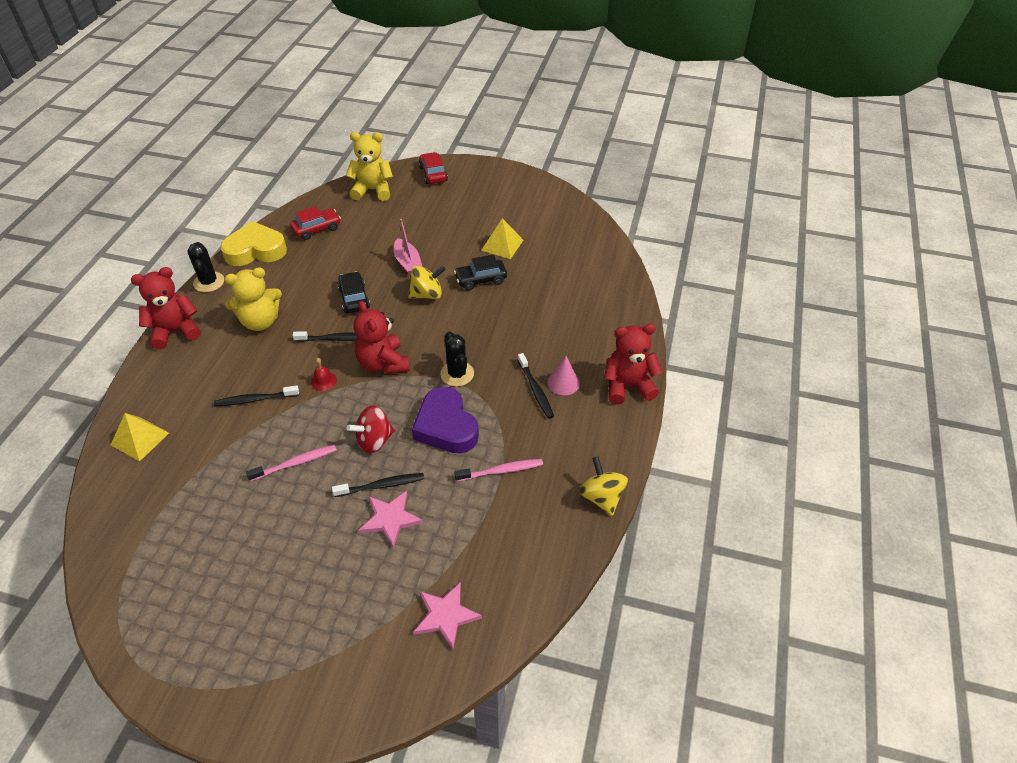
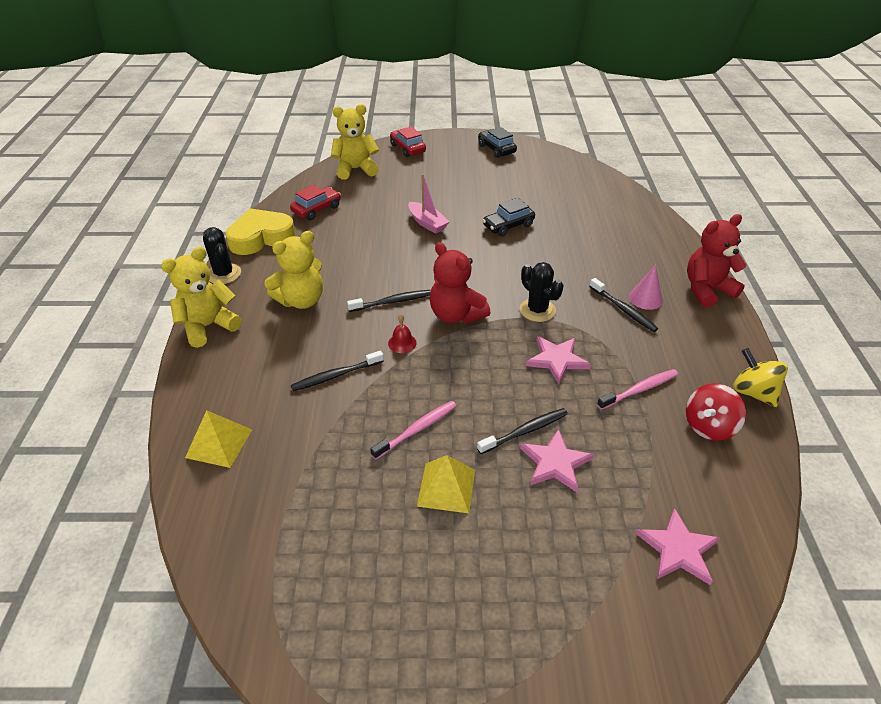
camera: 15 degrees left, 5 degrees down
(175, 331) = (208, 326): red teddy bear -> yellow teddy bear
(354, 298) = (391, 262): black car -> black car (496, 149)
(374, 440) = (490, 389): red spinning top -> red spinning top (708, 426)
(427, 294) = (463, 247): yellow spinning top -> none
(446, 426) = (556, 360): purple heart -> pink star
(502, 245) = (510, 194): yellow pyramid -> yellow pyramid (446, 487)

